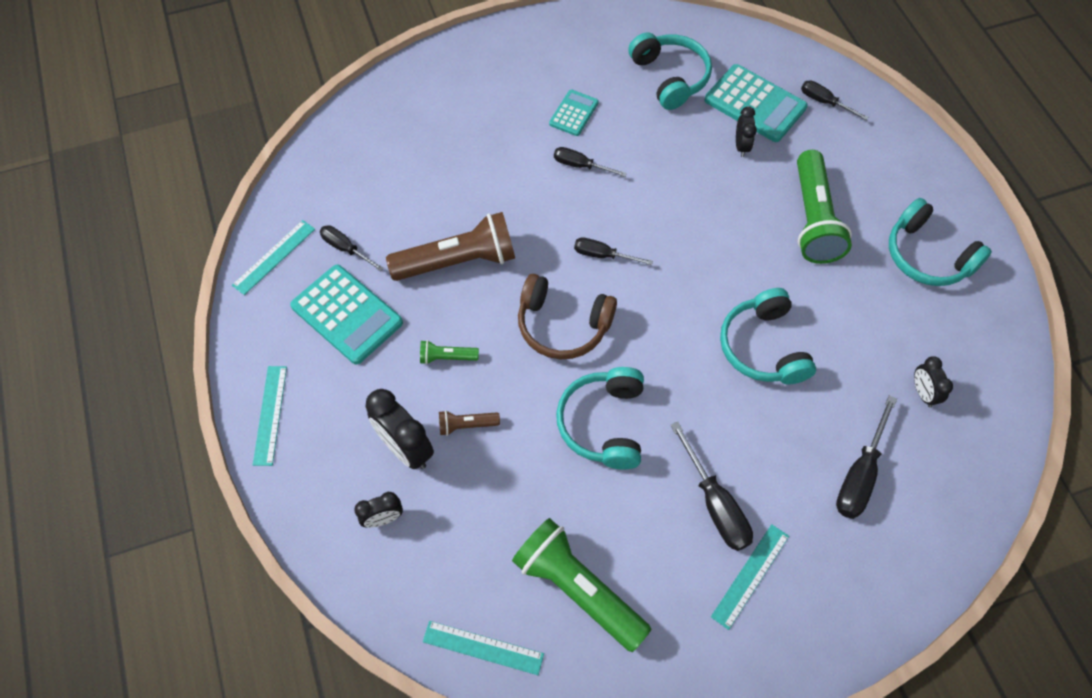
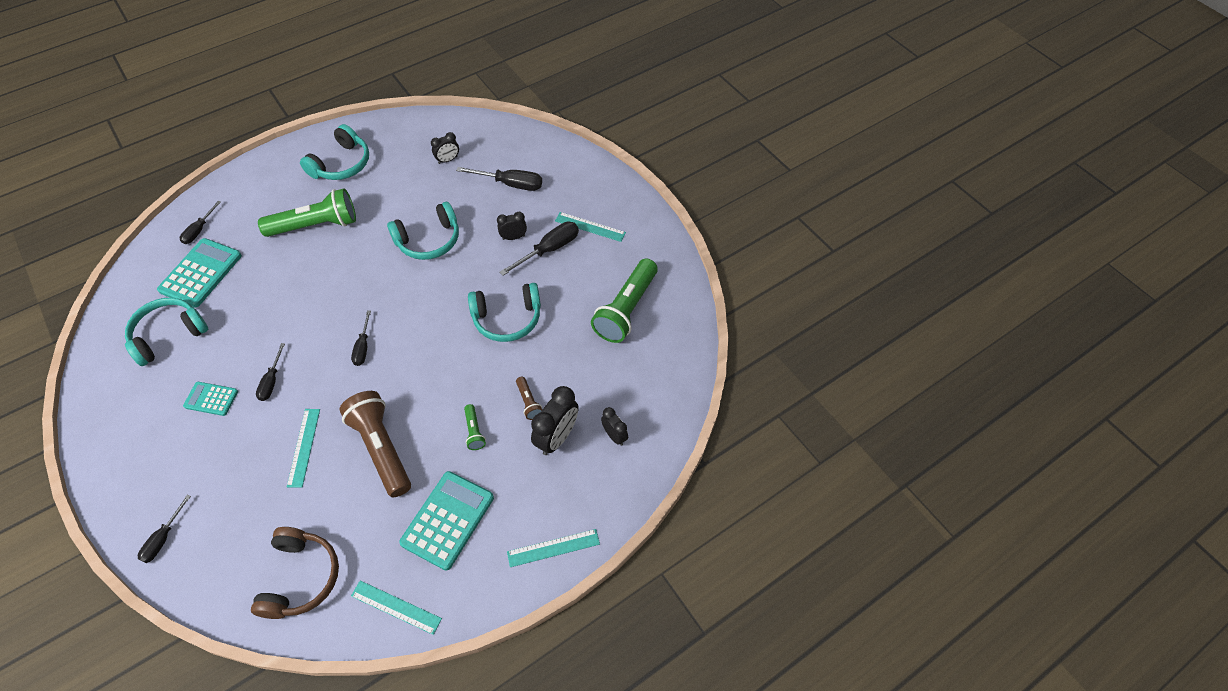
camera: 105 degrees left, 5 degrees down
(346, 249) = (379, 545): black screwdriver -> black screwdriver (163, 538)
(483, 648) = (680, 351): turquoise ruler -> turquoise ruler (304, 447)
(562, 325) = (431, 360): brown headphones -> brown headphones (301, 577)
(741, 146) = (246, 276): black clock -> black clock (513, 237)

